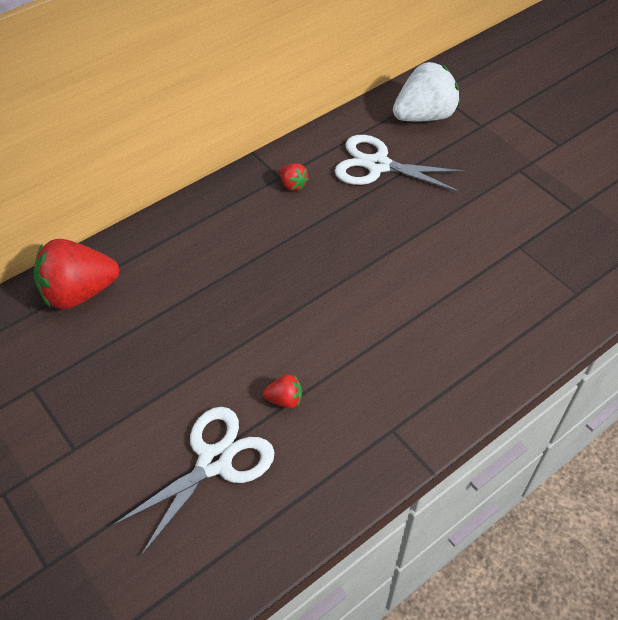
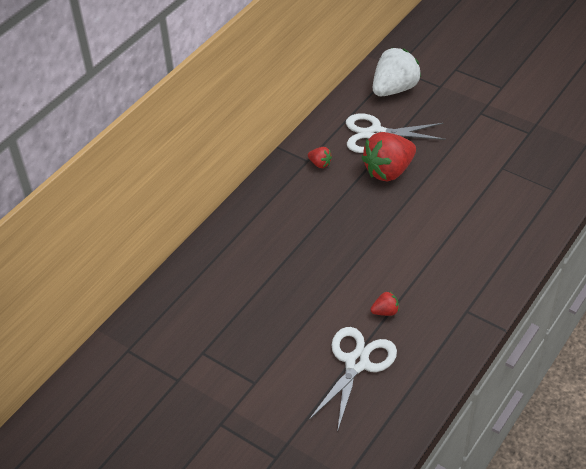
camera: 15 degrees left, 5 degrees down
(79, 292) = (200, 280): red strawberry -> red strawberry (388, 171)

